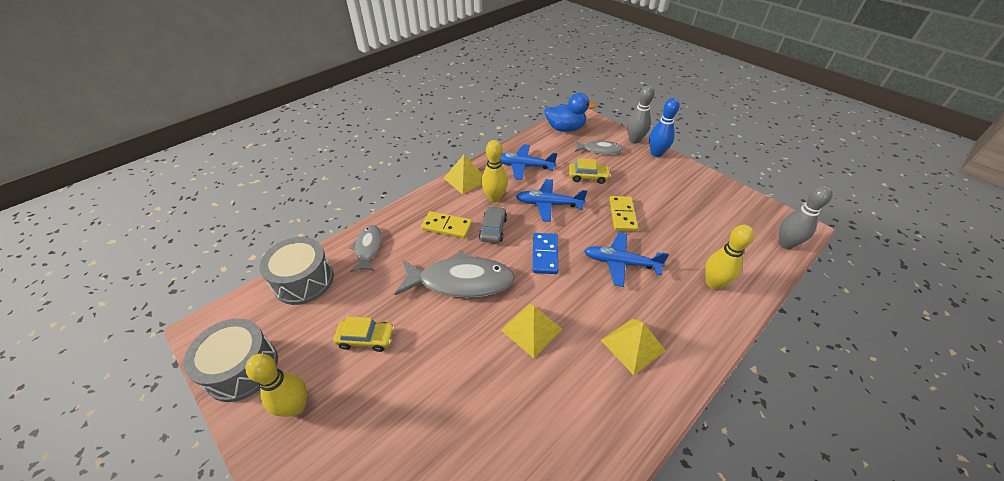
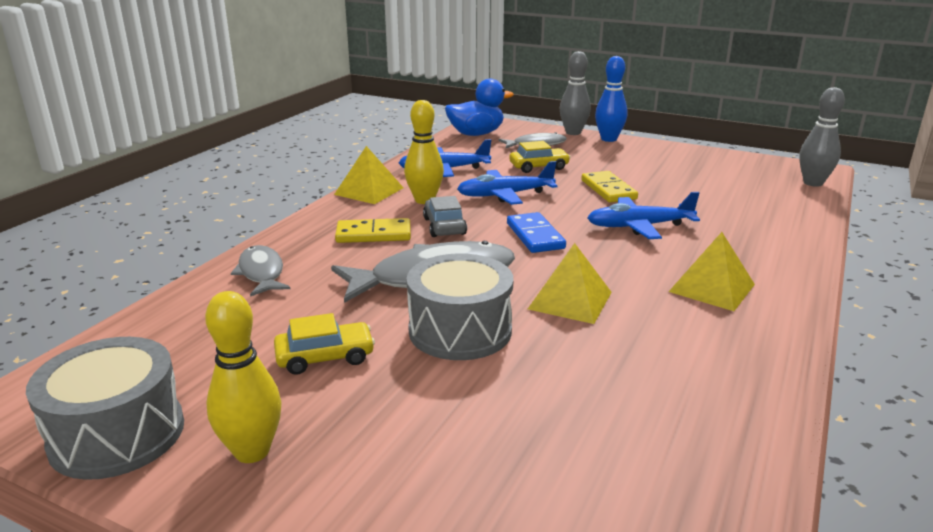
camera: 20 degrees left, 20 degrees down
(304, 280) = (170, 322): grey drum -> grey drum (460, 330)
(713, 283) = (762, 223): yellow bowling pin -> none

